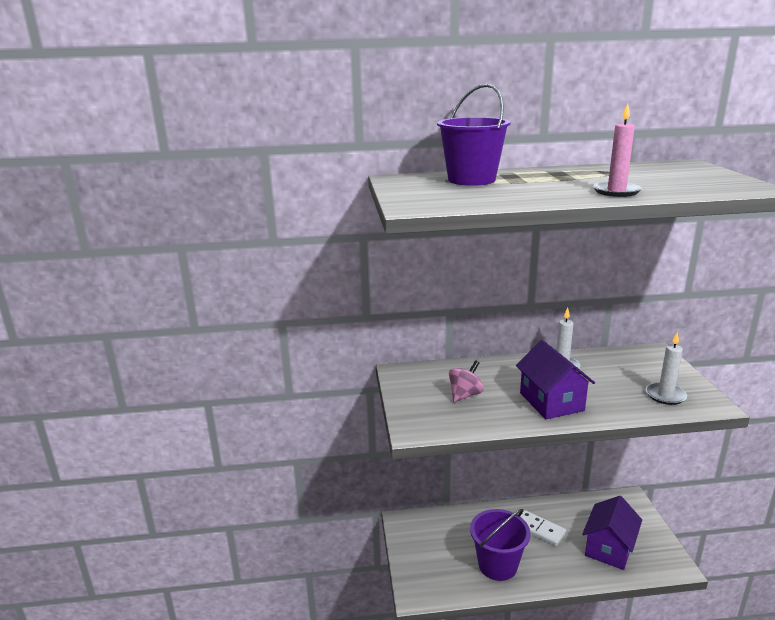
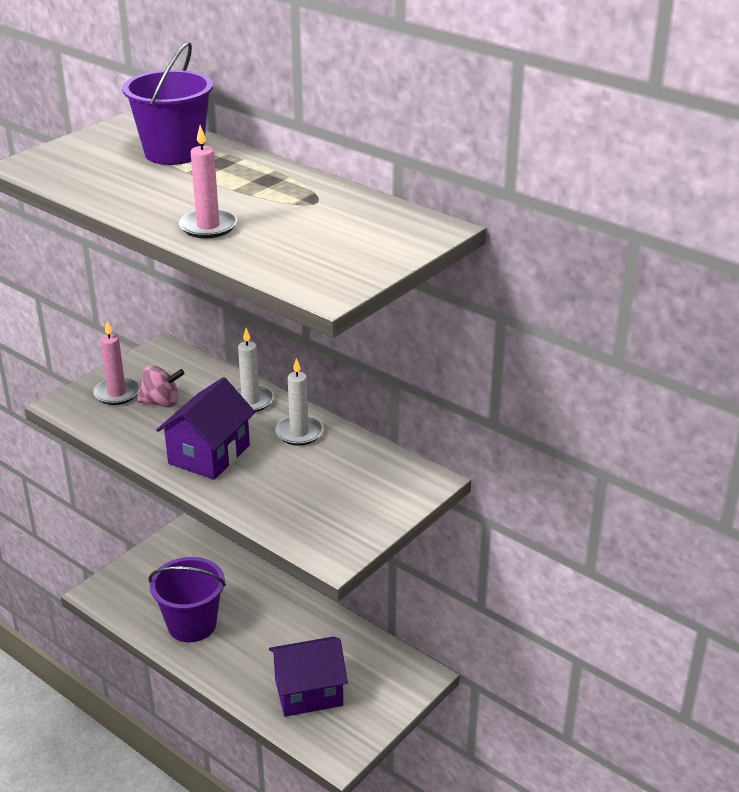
camera: 45 degrees right, 10 degrees up
(430, 406) = (117, 393): none -> pink candle
(539, 530) = (279, 629): white domino -> none
(665, 395) = (315, 519): white candle -> white candle (250, 401)

